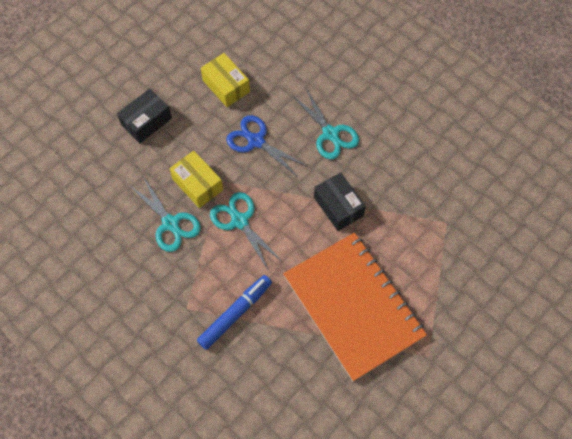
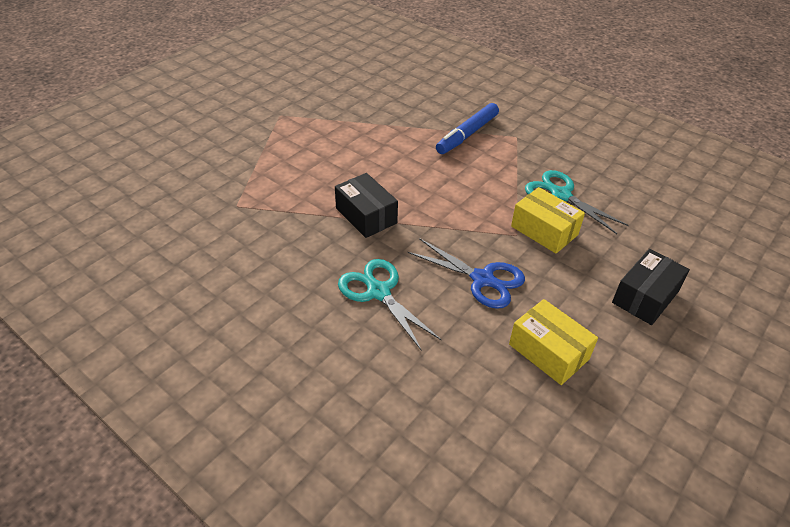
camera: 175 degrees right, 20 degrees down
(239, 221) = (482, 199): turquoise scissors -> none
(353, 306) = (350, 142): orange notebook -> none

